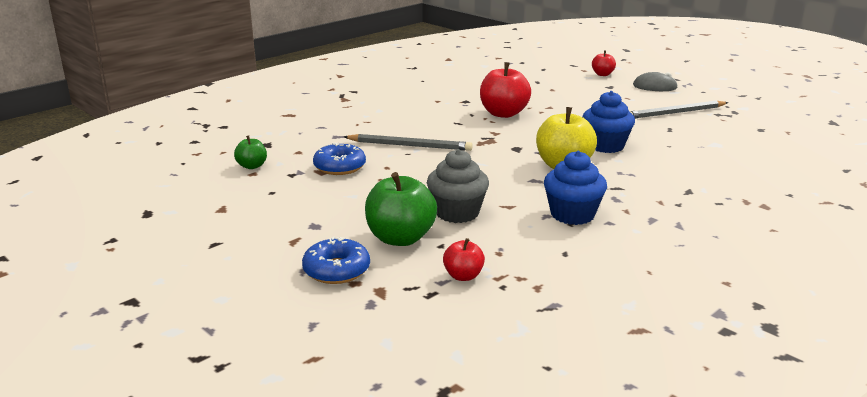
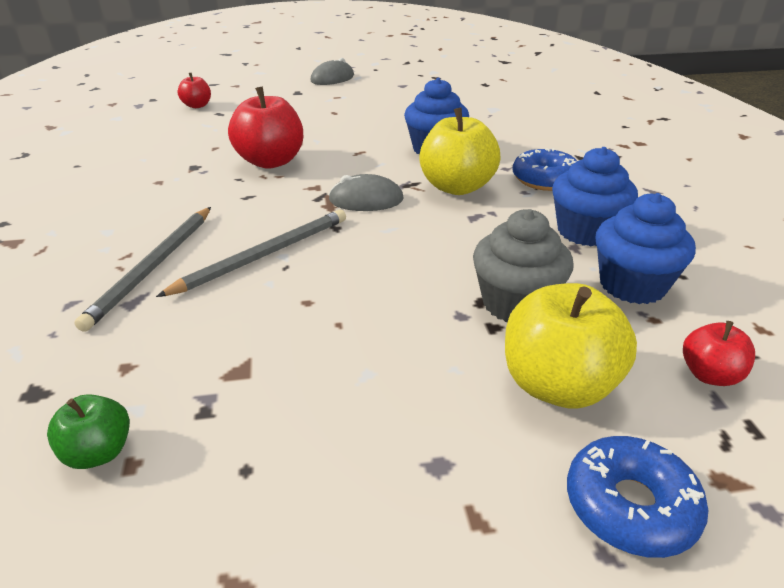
camera: 55 degrees left, 10 degrees up
(339, 167) = (248, 345): blue donut -> blue donut (544, 179)
(400, 238) = (558, 385): green apple -> yellow apple
(503, 148) = (366, 200): none -> grey mouse
(527, 240) = (632, 285): none -> blue cupcake
(602, 74) = (263, 83): red apple -> red apple (197, 106)
(675, 113) = (404, 95): grey pencil -> grey pencil (153, 267)

